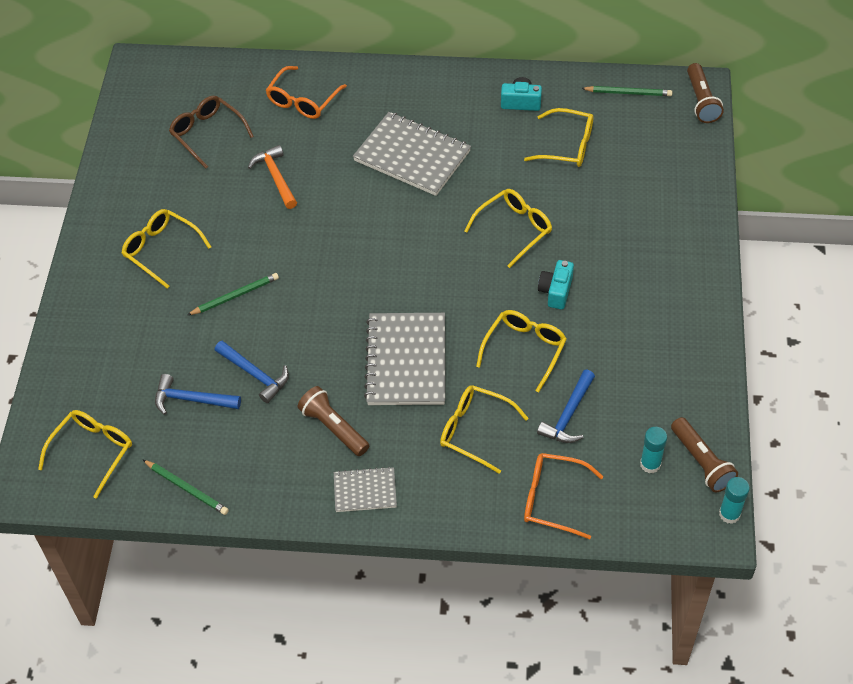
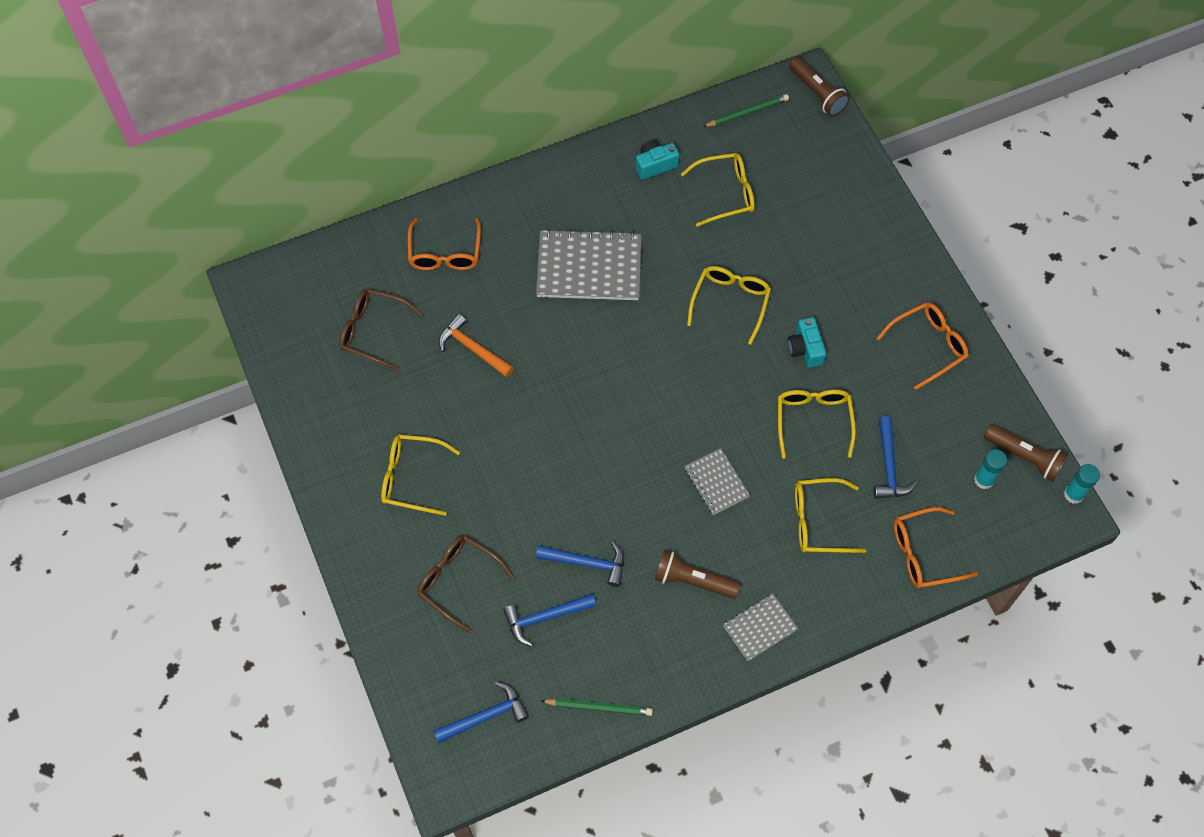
camera: 30 degrees left, 10 degrees up
(93, 451) = (486, 716): yellow glasses -> blue hammer
(143, 341) = (458, 581): none -> brown glasses
(235, 296) = (515, 492): green pencil -> none
(406, 361) = (716, 482): grey notebook -> grey notebook, size x0.54
(670, 334) = (928, 346): none -> orange glasses

